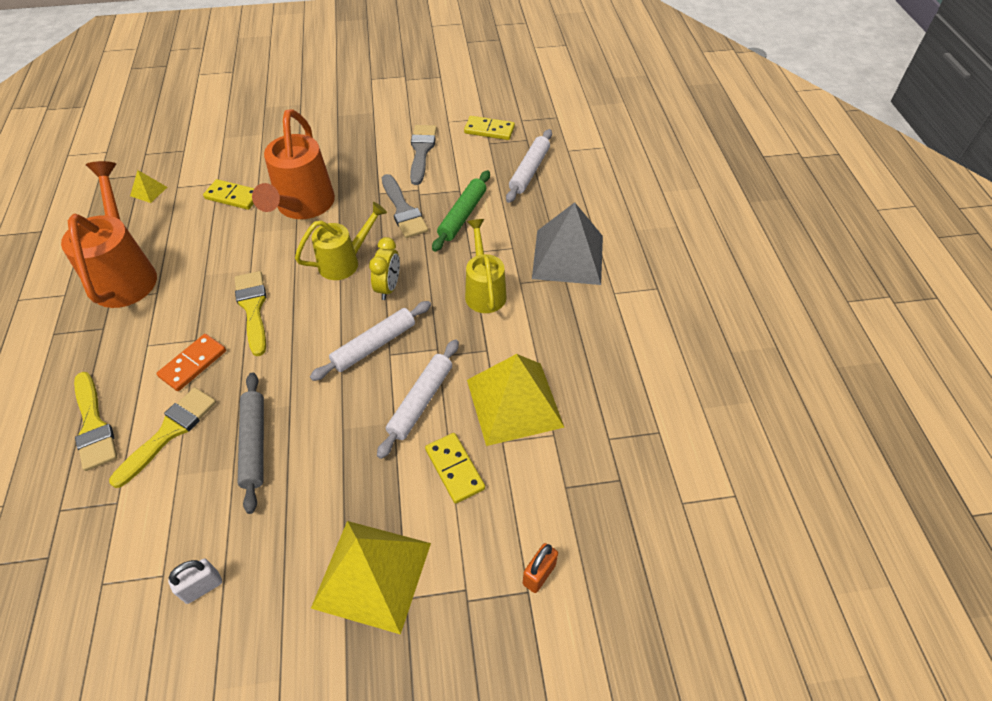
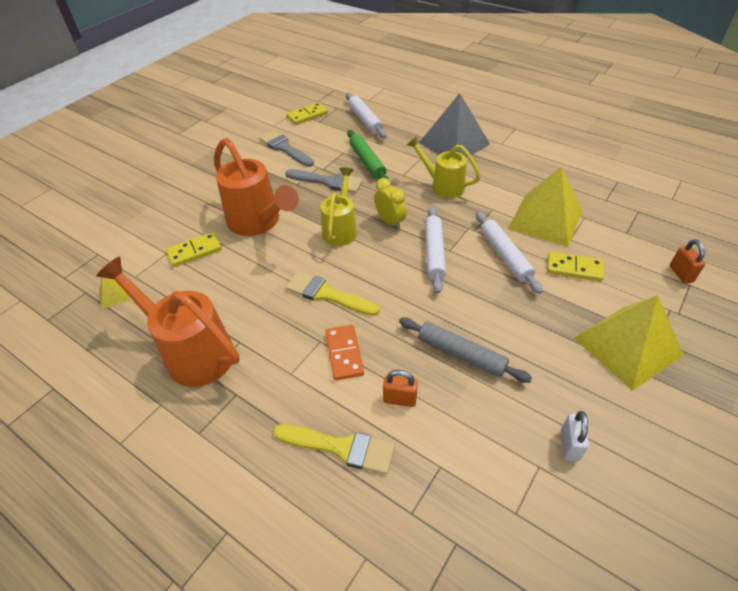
camera: 45 degrees left, 5 degrees down
(169, 432) = (400, 399): yellow brush -> orange padlock

